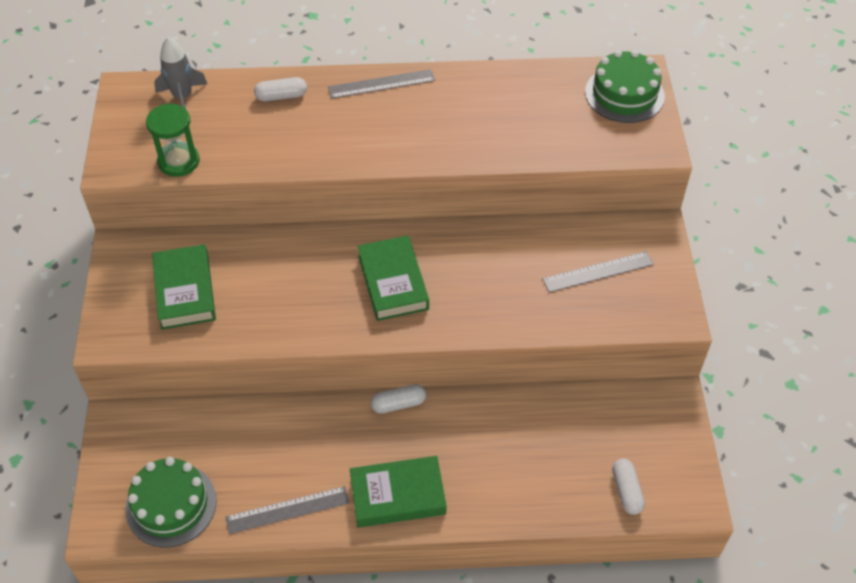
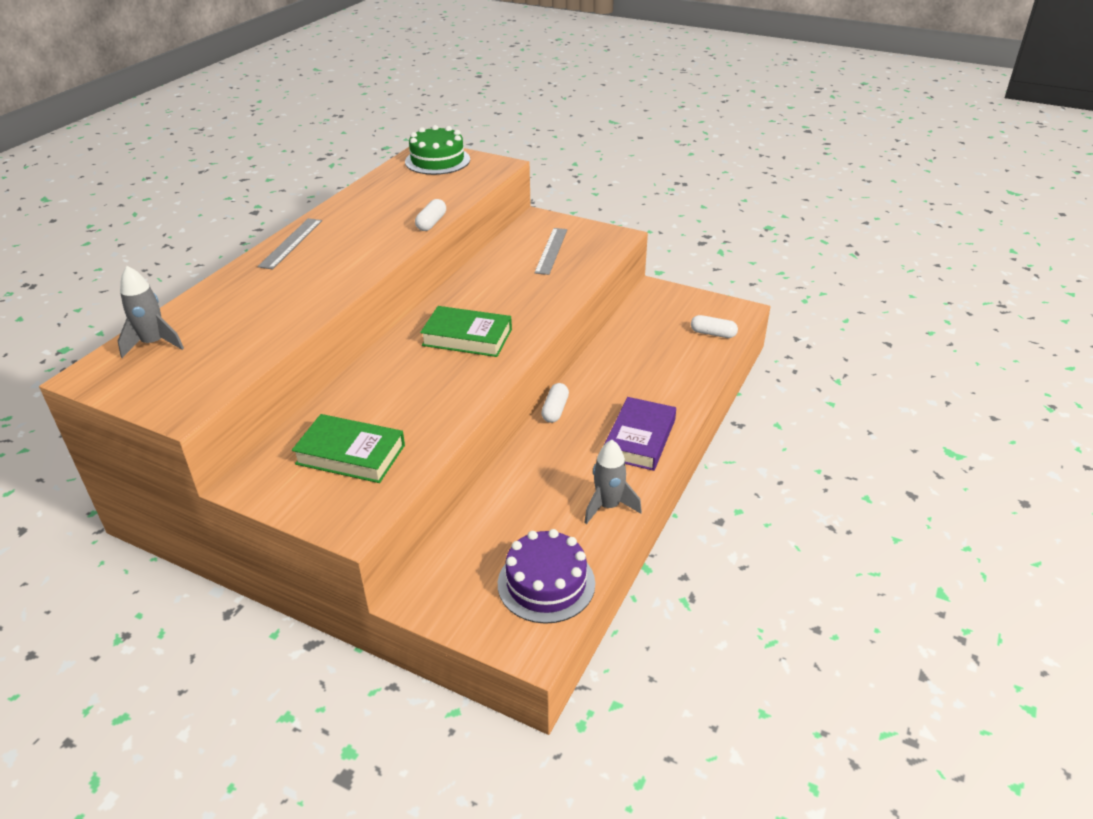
camera: 60 degrees left, 15 degrees down
(171, 505) = (546, 583): green cake -> purple cake
(178, 161) = (231, 367): green hourglass -> none
(281, 96) = (233, 291): white capsule -> white capsule (431, 223)
(287, 510) = (608, 506): grey ruler -> grey rocket
(397, 495) = (639, 439): green book -> purple book

